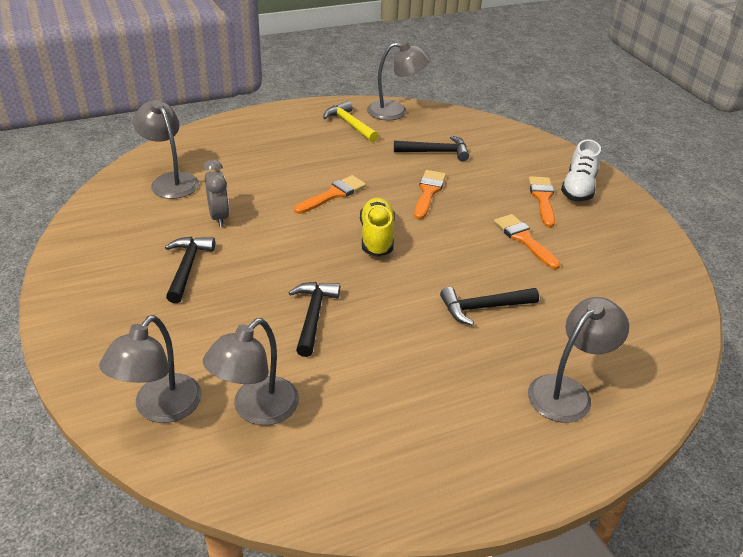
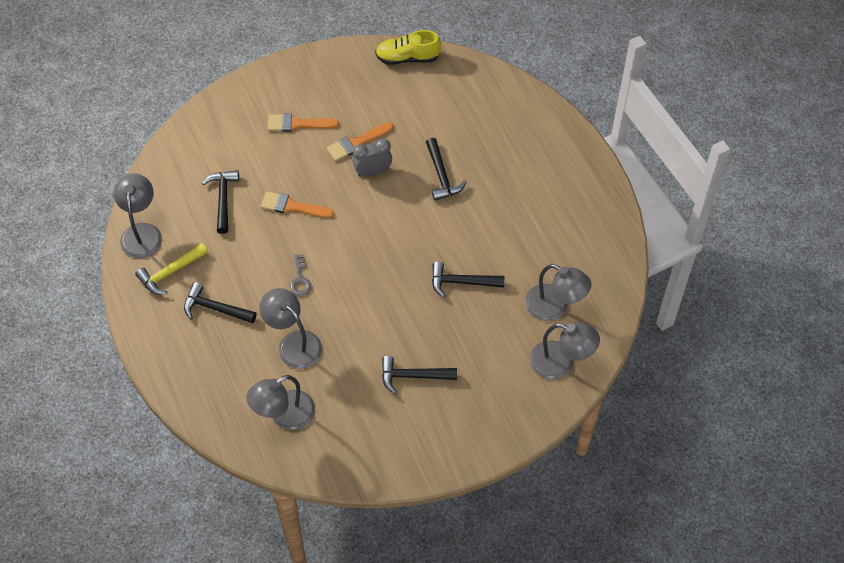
camera: 90 degrees left, 20 degrees up
(219, 217) = (341, 365): grey clock -> grey clock (372, 172)
(305, 146) = (215, 308): none -> black hammer
(333, 194) = (300, 279): orange brush -> grey key
(377, 237) = (361, 244): yellow shoe -> yellow shoe (407, 57)
(567, 391) = (517, 136): grey lamp -> grey lamp (293, 343)
(578, 188) = (279, 96): white shoe -> none

